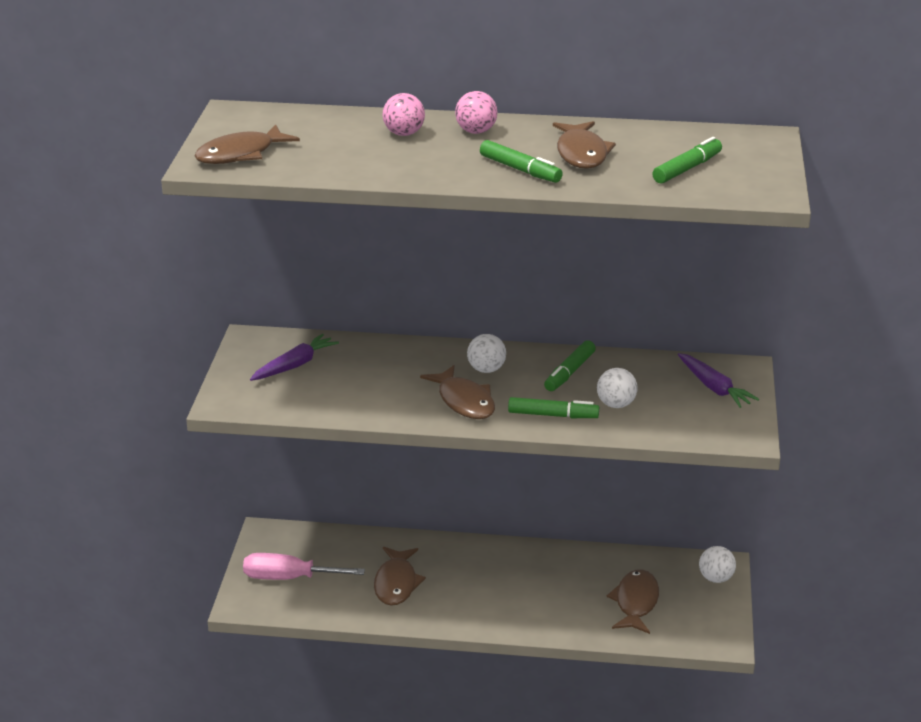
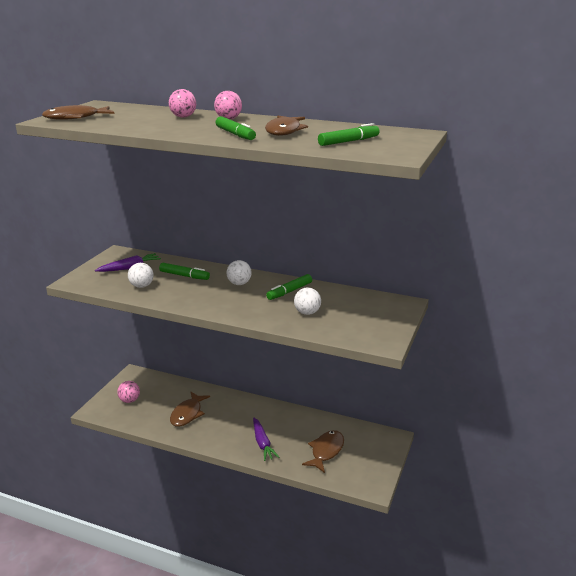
camera: 15 degrees right, 5 degrees down
(288, 578) = (129, 400): pink screwdriver -> pink ball
(464, 401) = (212, 298): brown fish -> none
(552, 415) = (262, 313): green marker -> green marker (184, 276)
(714, 387) = (378, 311): purple carrot -> purple carrot (262, 443)
(716, 578) = (385, 445): white ball -> white ball (141, 286)

